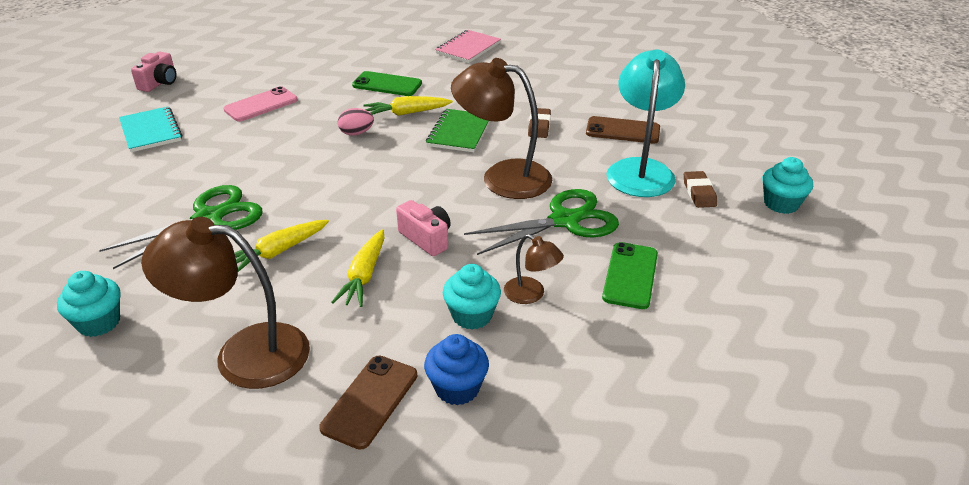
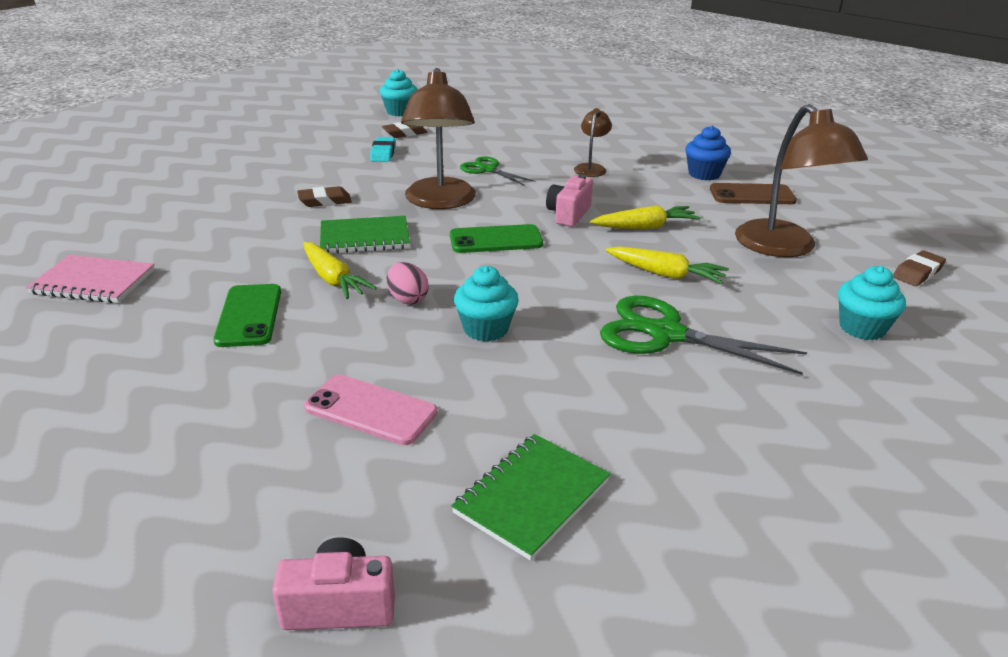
camera: 115 degrees left, 5 degrees down
(105, 430) = (917, 273): none -> brown eraser
(151, 131) = (531, 497): turquoise notebook -> green notebook
(472, 315) = (636, 181): turquoise cupcake -> turquoise cupcake (485, 329)
(564, 220) = (487, 170): green scissors -> green scissors, size x0.59
(622, 131) = (313, 166): brown phone -> none
(630, 275) = (534, 144): green phone -> green phone (496, 240)
(640, 170) = (383, 153): turquoise lamp -> turquoise eraser

